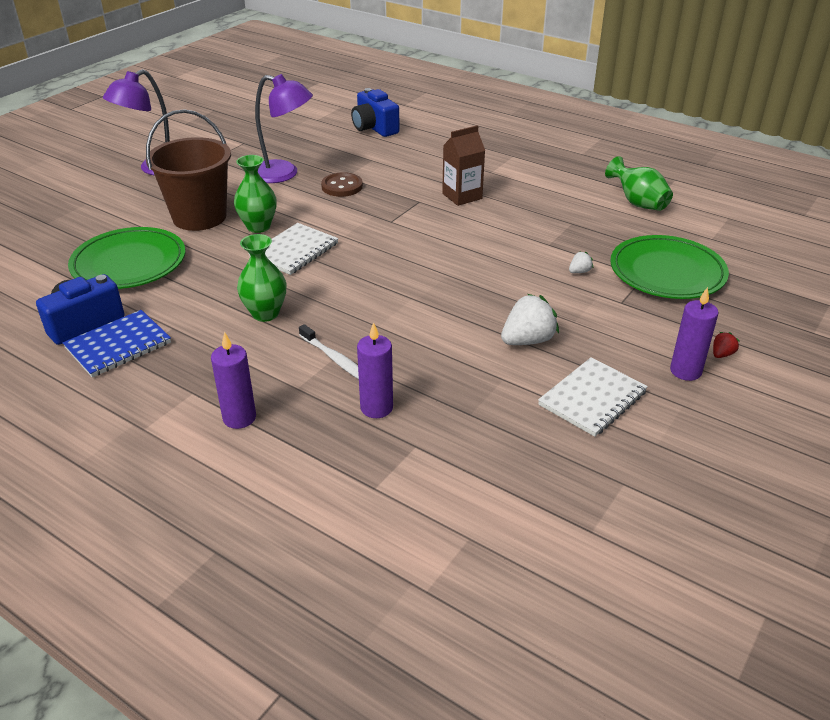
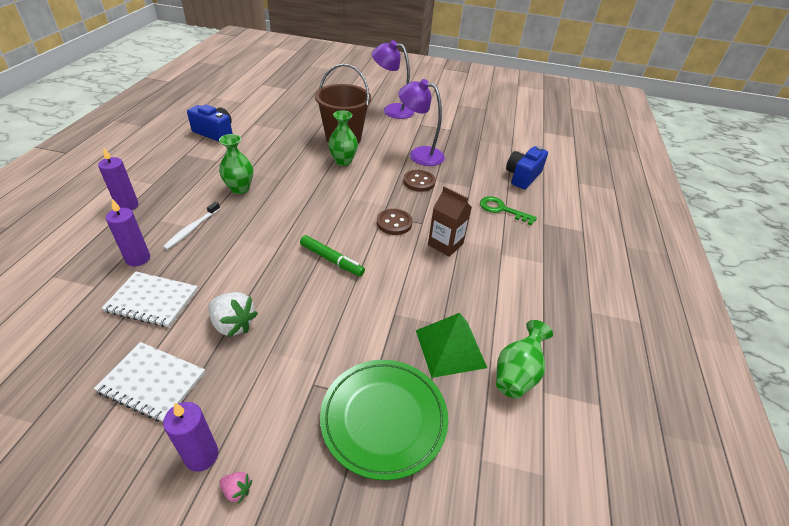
camera: 65 degrees right, 5 degrees up
(118, 346) = (195, 149): blue notebook -> none
(129, 263) = (280, 130): green plate -> none
(284, 174) = (419, 154): purple lamp -> purple lamp turned 120 degrees clockwise
(294, 251) = (319, 182): white notebook -> white notebook (152, 301)
(410, 217) = (394, 223): none -> brown button
(423, 154) = (501, 209): none -> green key
(452, 266) = (331, 260): none -> green marker
(579, 272) = (355, 343): white strawberry -> none
(601, 225) = (450, 348): none -> green pyramid
(722, 354) = (237, 490): red strawberry -> pink strawberry

